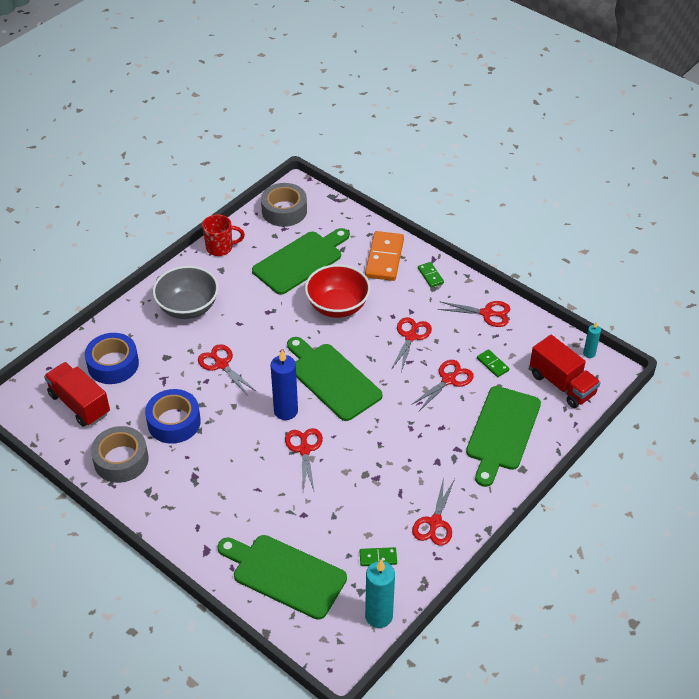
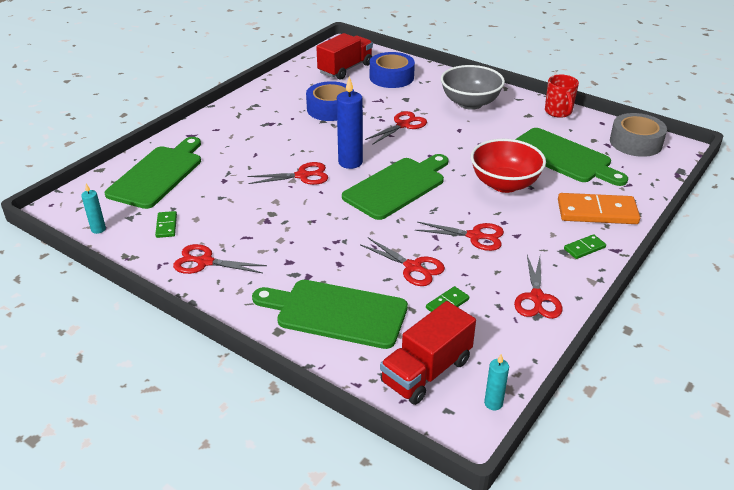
camera: 85 degrees right, 10 degrees down
(121, 460) = (288, 91): grey tape -> none
(379, 616) = (98, 229): turquoise candle -> turquoise candle, size x0.53

